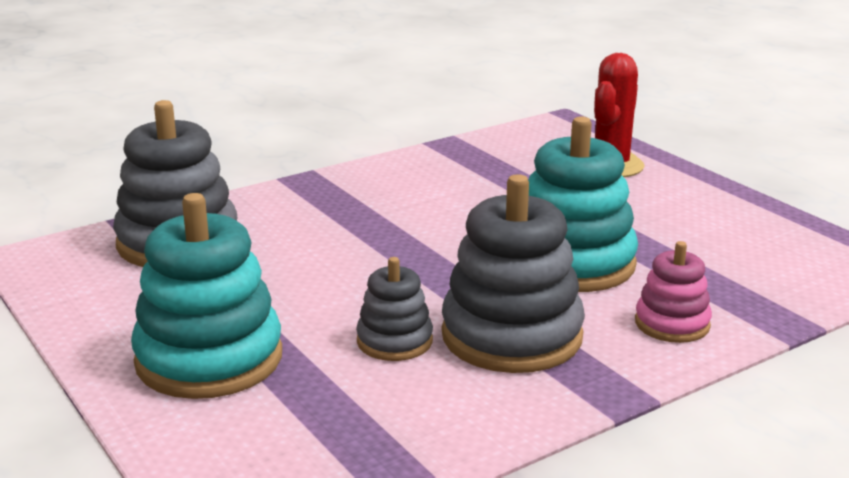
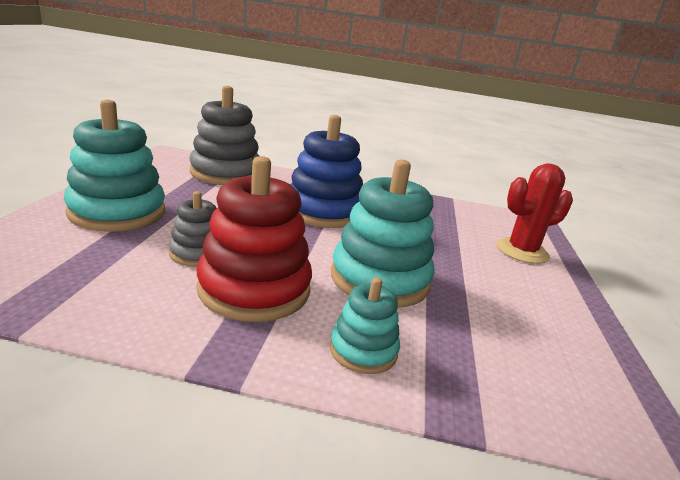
camera: 40 degrees right, 0 degrees up
(387, 226) = (323, 211): none -> blue stacking toy
(511, 336) = (254, 289): grey stacking toy -> red stacking toy
(672, 324) = (363, 350): pink stacking toy -> turquoise stacking toy

